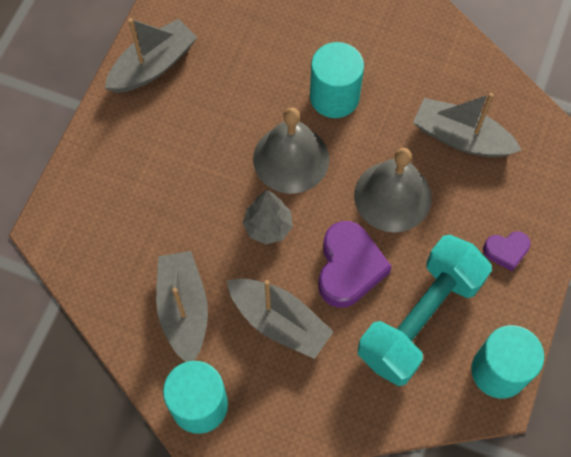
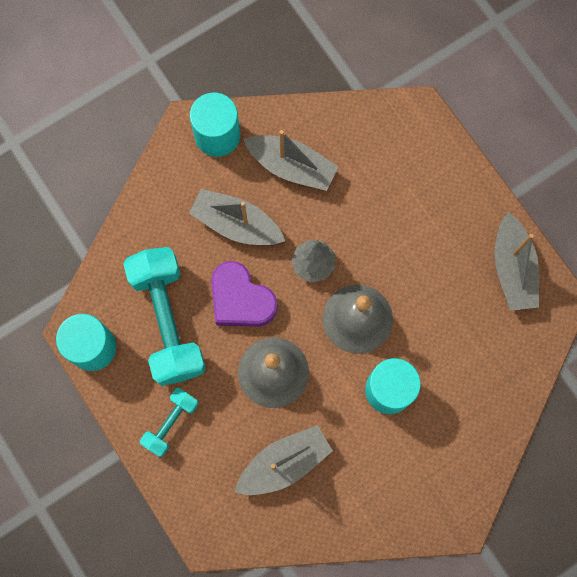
camera: 125 degrees right, 10 degrees up
(279, 321) = (236, 224): grey boat -> grey boat turned 45 degrees clockwise
(506, 251) = (171, 423): purple heart -> turquoise dumbbell

